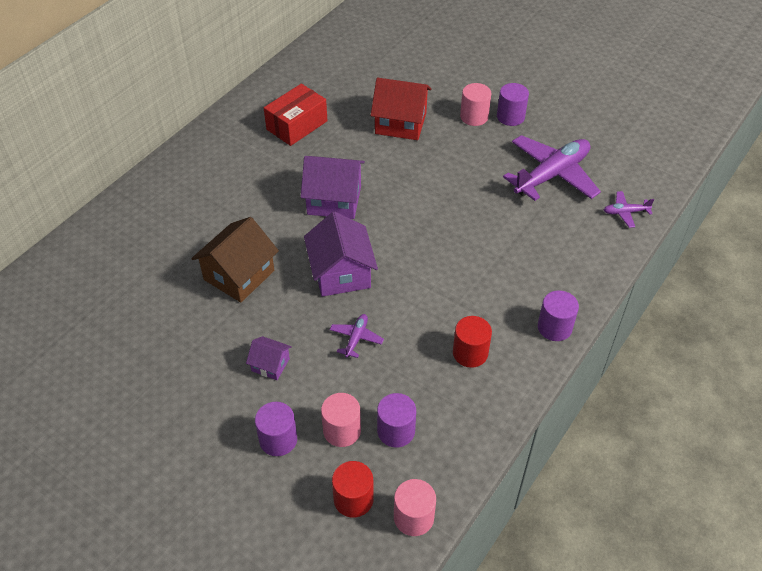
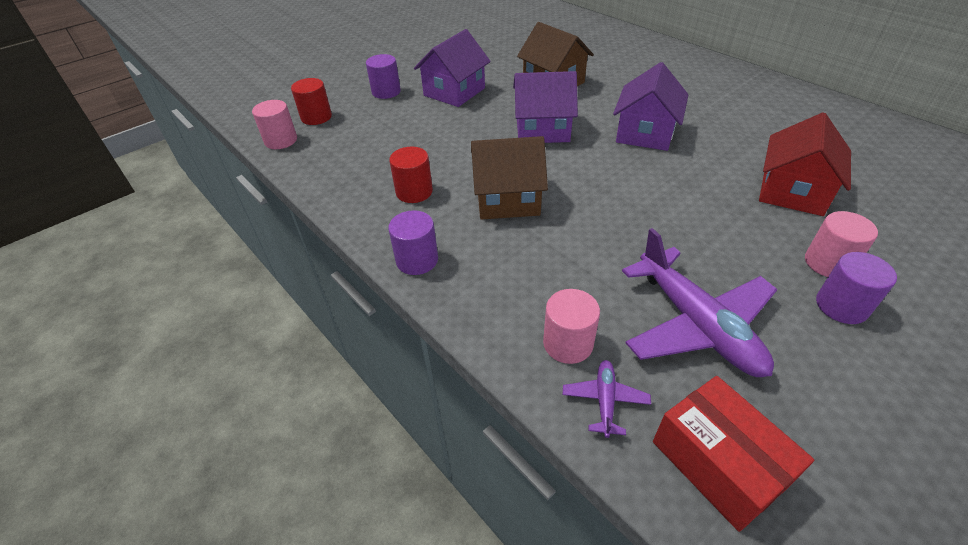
camera: 105 degrees right, 5 degrees down
(270, 365) = (454, 92): purple house -> purple house, size x1.91
(297, 125) = (768, 119): red box -> red box (718, 463)
(342, 430) = (376, 117): pink cylinder -> pink cylinder (568, 343)
(356, 338) = (462, 131): purple plane -> none
(396, 431) = (358, 141): purple cylinder -> none
(460, 283) = (507, 199): none -> brown house

